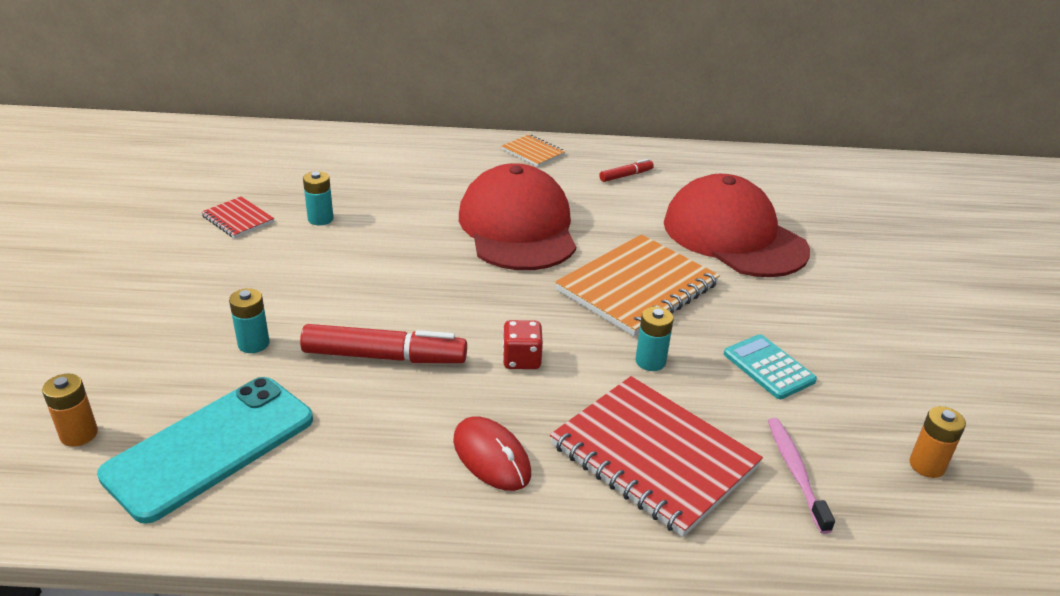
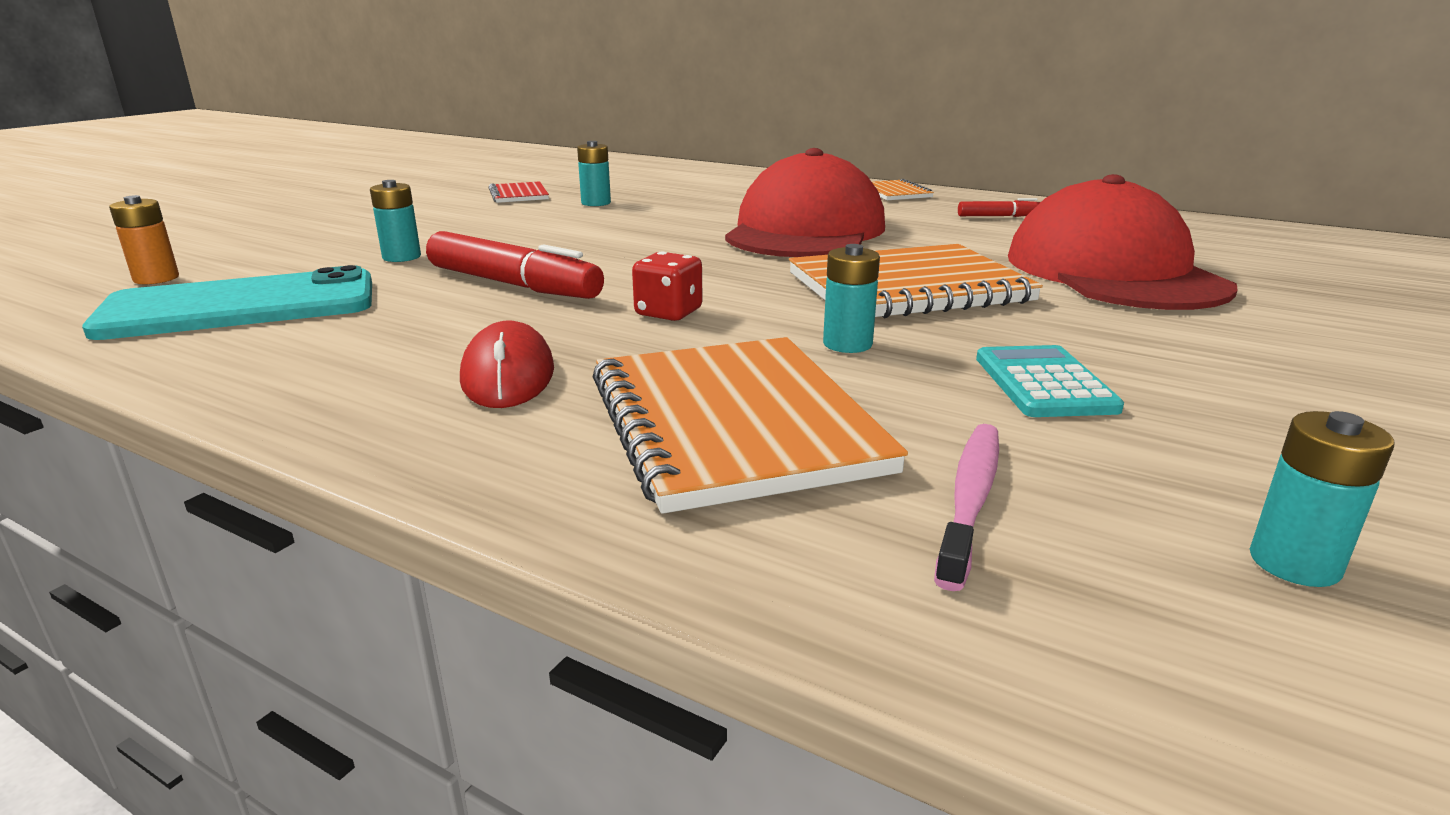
camera: 30 degrees right, 10 degrees down
(653, 456) = (733, 424): red notebook -> orange notebook
(927, 465) = (1294, 563): orange battery -> turquoise battery

